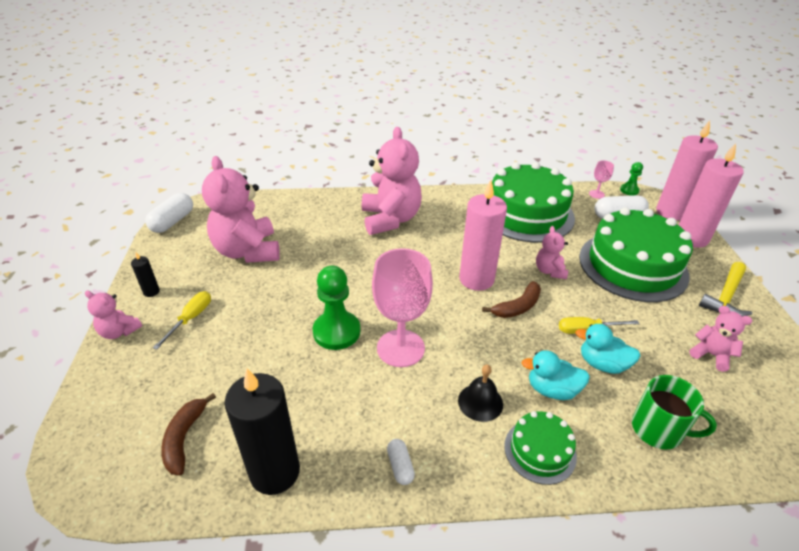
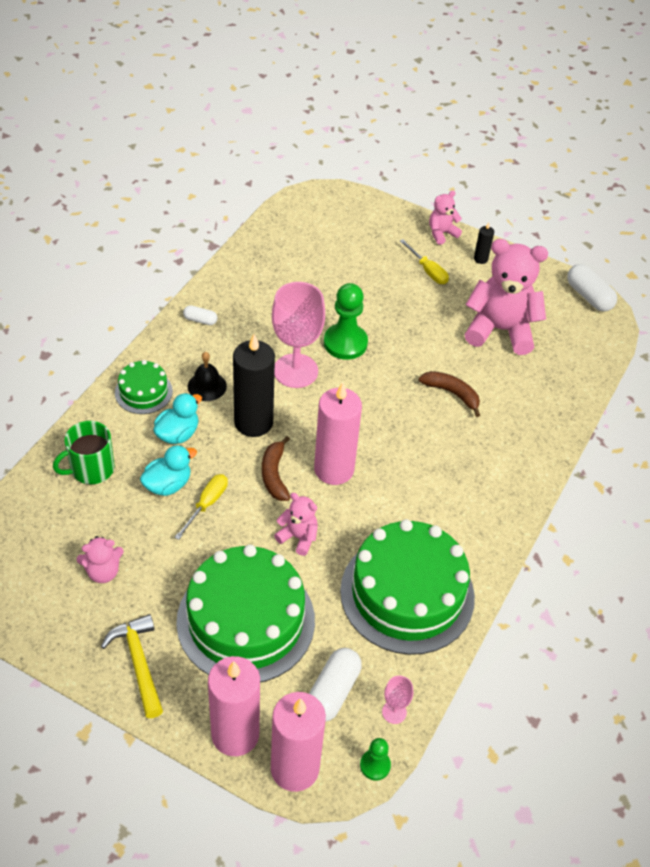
camera: 120 degrees right, 10 degrees up
(184, 438) = (310, 239): brown banana -> brown banana (452, 394)
(275, 472) = (249, 267): black candle -> black candle (253, 422)
(390, 219) = (483, 458): pink teddy bear -> none

